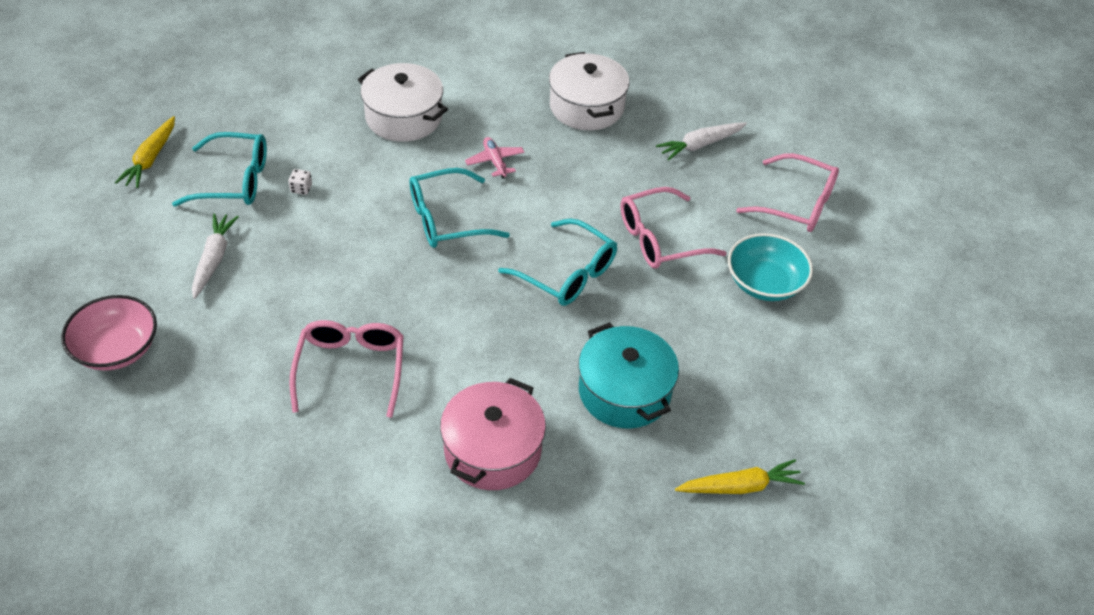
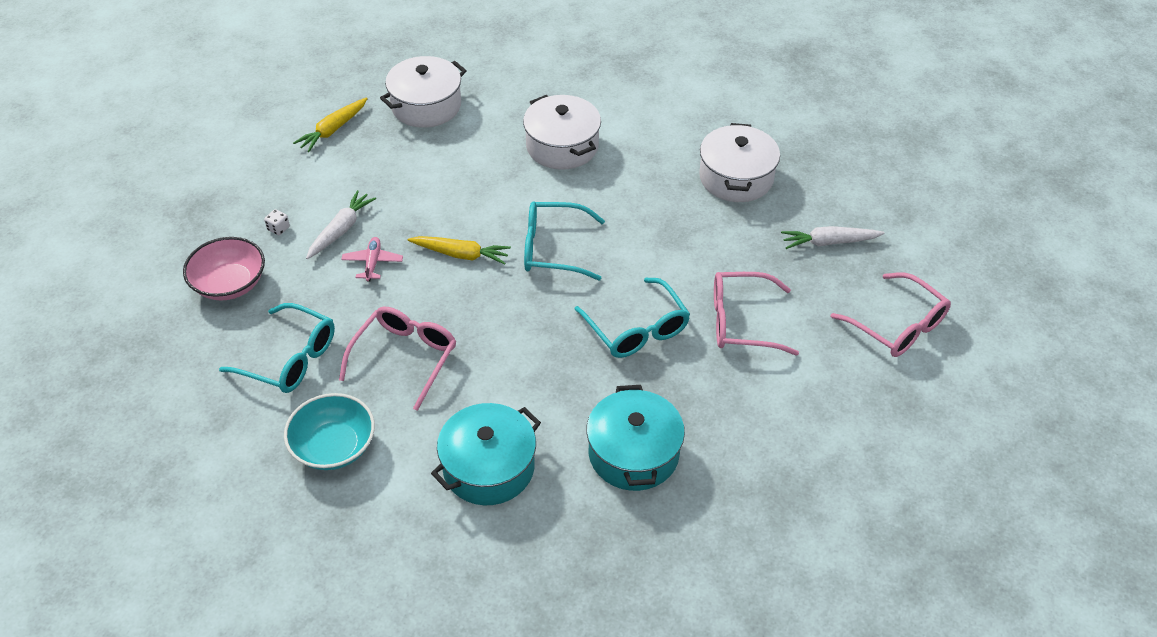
camera: 25 degrees right, 0 degrees up
(233, 180) = (389, 166): turquoise glasses -> turquoise glasses (289, 358)
(241, 110) = (426, 106): none -> white pot
(301, 189) = (442, 188): white dice -> white dice (278, 228)
(492, 450) = (488, 467): pink pot -> turquoise pot
(495, 161) = (623, 207): pink plane -> pink plane (373, 263)
(740, 486) = (696, 577): yellow carrot -> yellow carrot (461, 254)
(764, 283) = (823, 393): turquoise bowl -> turquoise bowl (334, 446)

